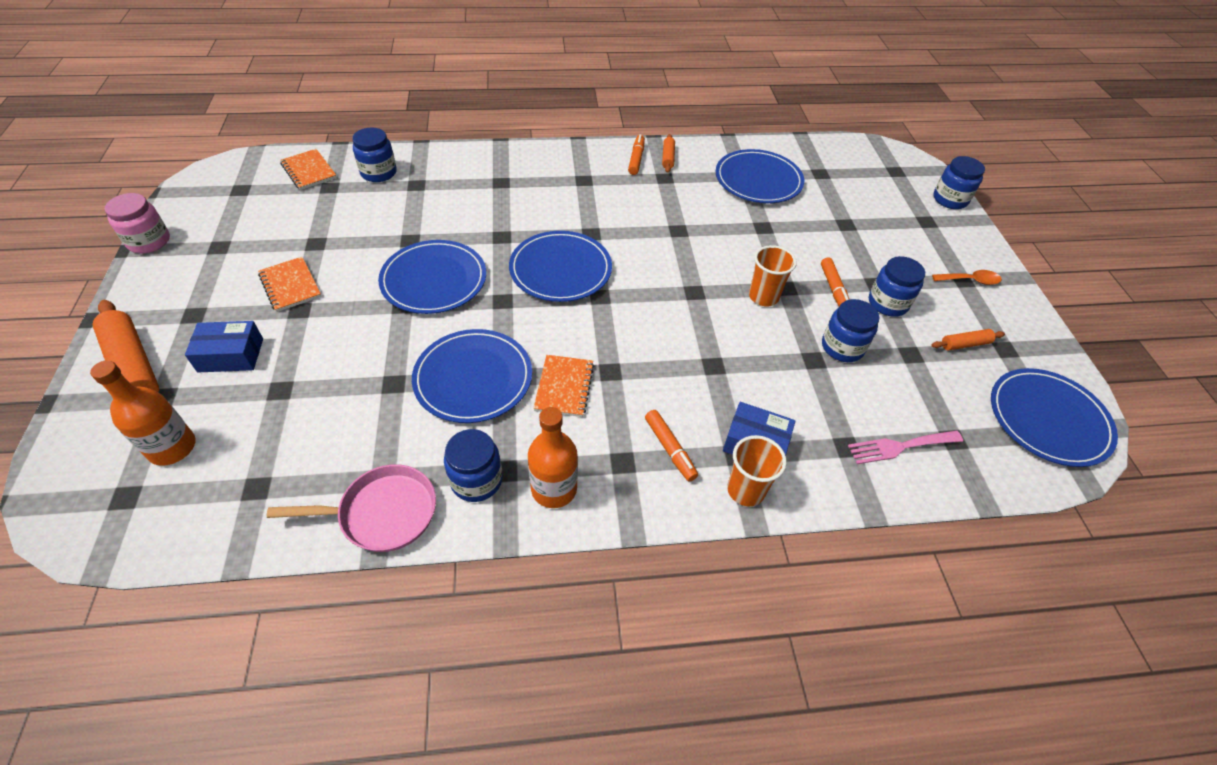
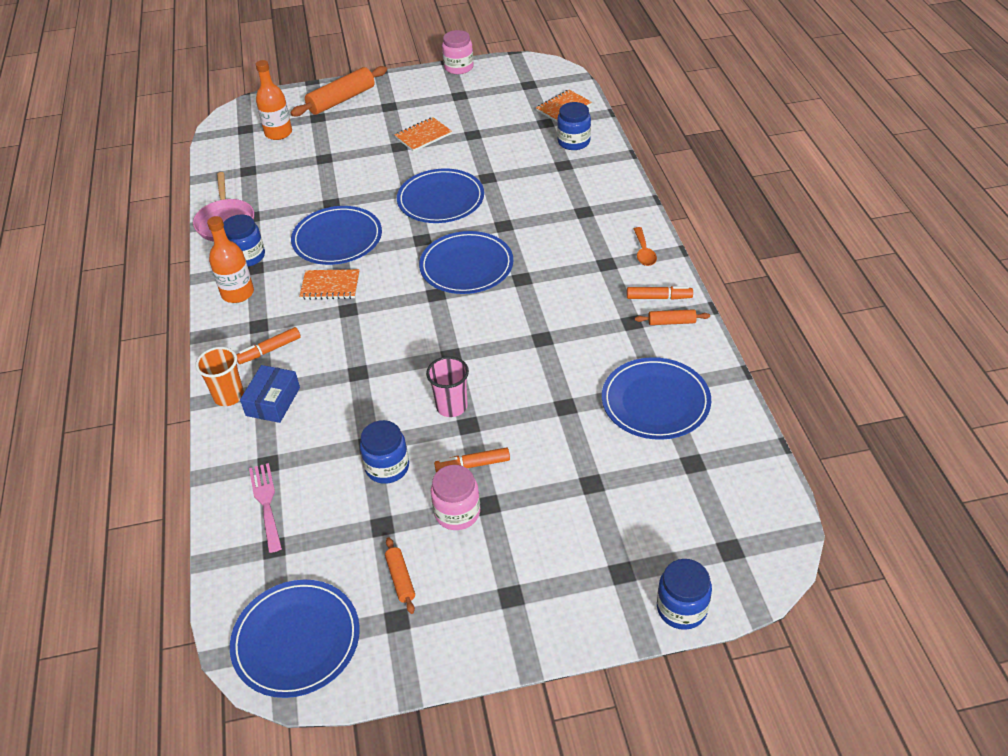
camera: 90 degrees right, 5 degrees down
(231, 355) = (353, 131): blue box -> none
(763, 297) = (451, 406): orange cup -> pink cup
(888, 303) = (457, 512): blue jar -> pink jar
(970, 280) = (510, 604): orange spoon -> orange spoon (644, 252)

